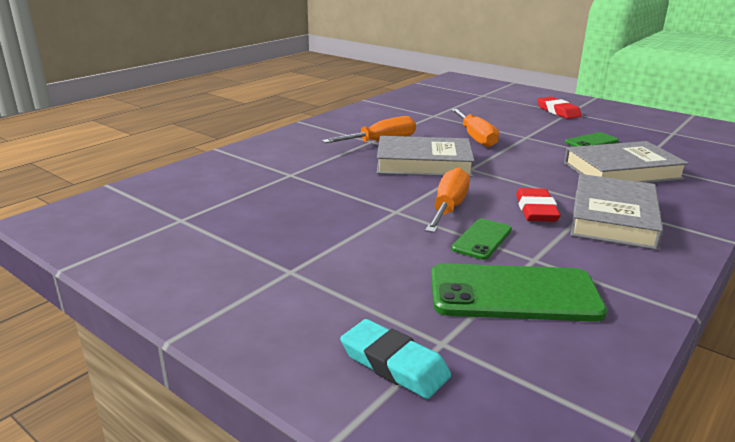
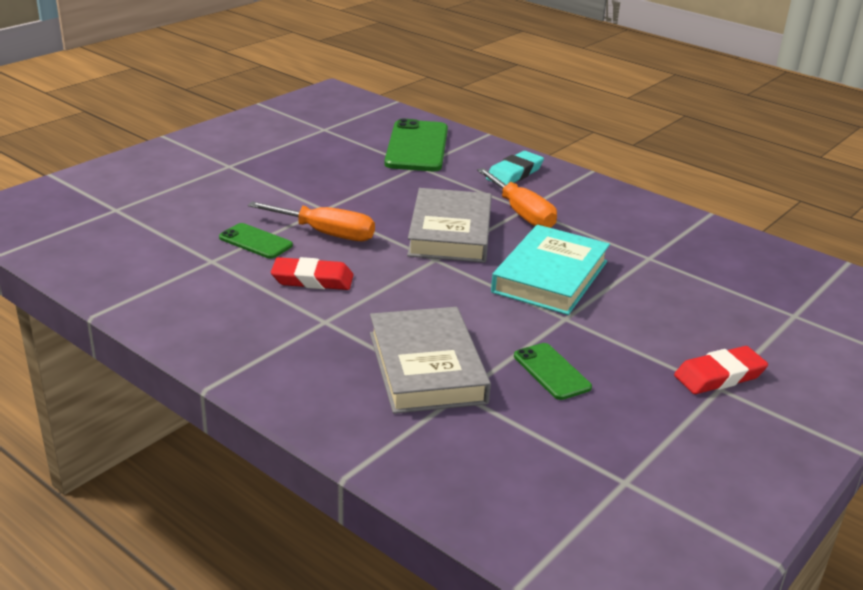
camera: 90 degrees right, 5 degrees up
(394, 364) = (102, 193): turquoise eraser -> turquoise eraser (514, 173)
(475, 138) = (550, 277): orange screwdriver -> turquoise book
(514, 294) = (161, 242): green phone -> green phone (417, 147)
(613, 218) = (283, 322): grey book -> none

